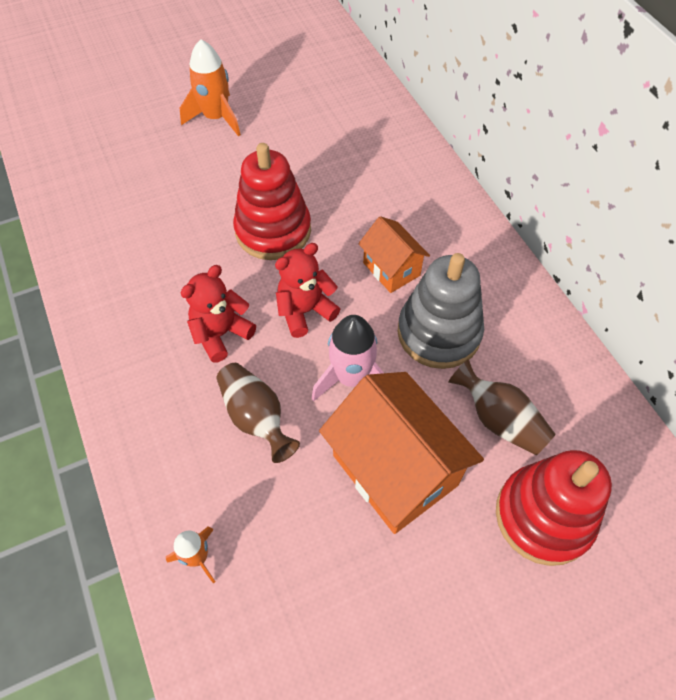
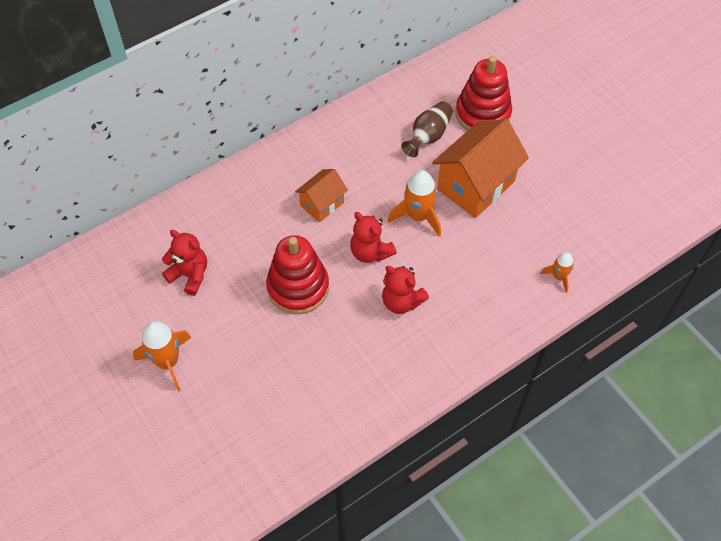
camera: 100 degrees left, 0 degrees up
(256, 417) = (460, 265): brown vase -> none
(315, 140) = (190, 275): none -> red teddy bear
(351, 378) = (418, 216): pink rocket -> orange rocket
(439, 333) = (371, 171): grey stacking toy -> none

